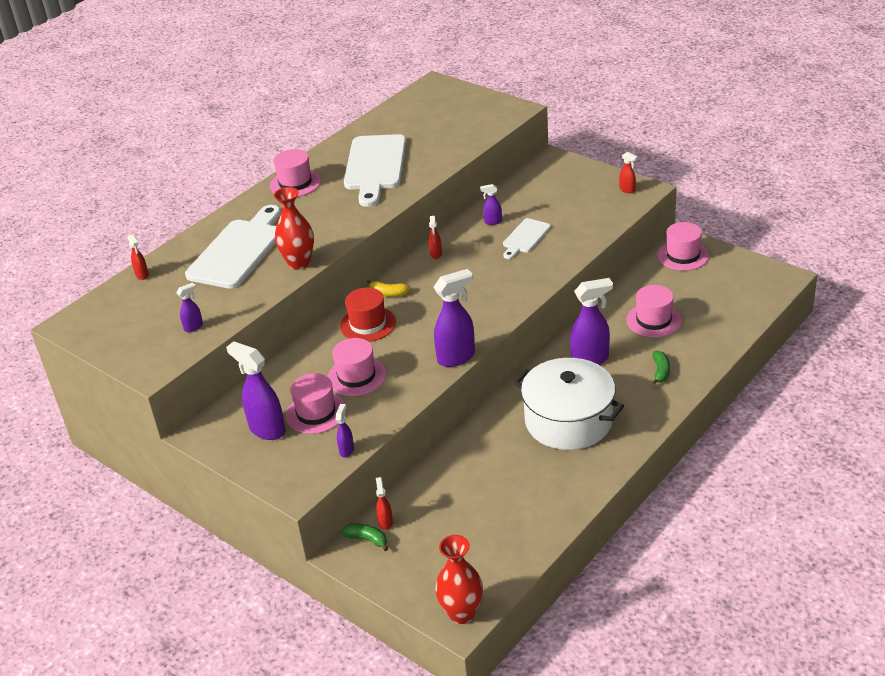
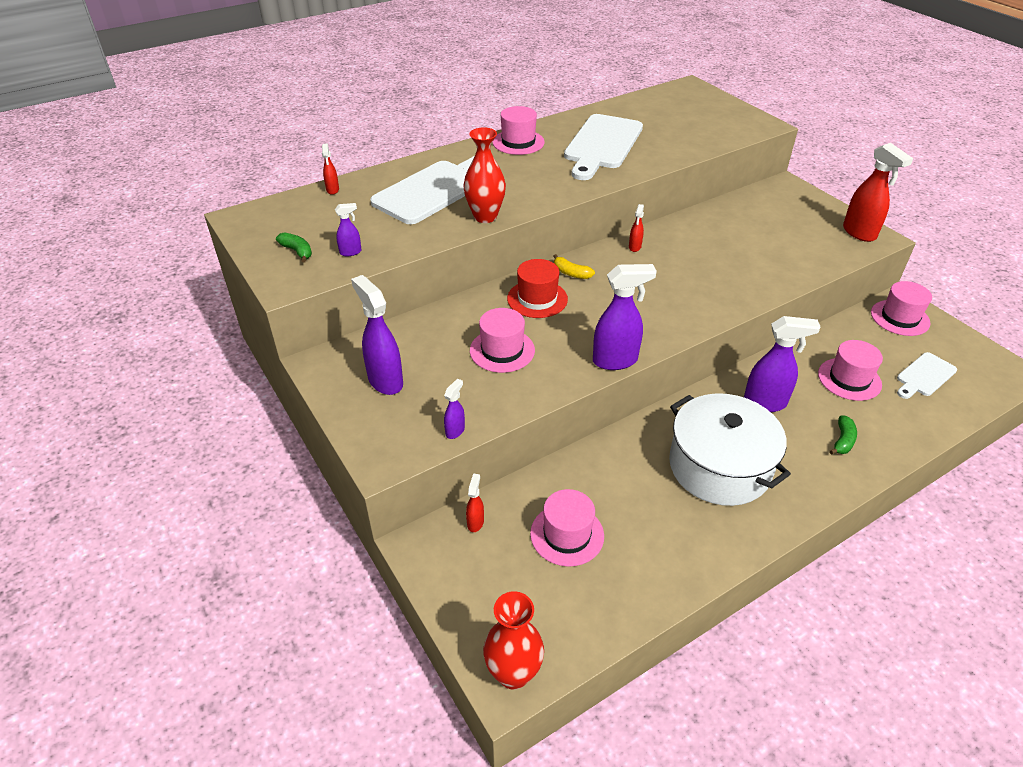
camera: 15 degrees right, 5 degrees up
(316, 413) = (443, 378): pink hat -> pink hat (567, 534)
(367, 539) = (447, 536): green banana -> green banana (297, 251)
(492, 222) = (704, 230): purple spray bottle -> none
(525, 238) = (733, 254): white cutting board -> white cutting board (924, 376)
(627, 190) = (859, 233): red spray bottle -> red spray bottle, size x2.02

